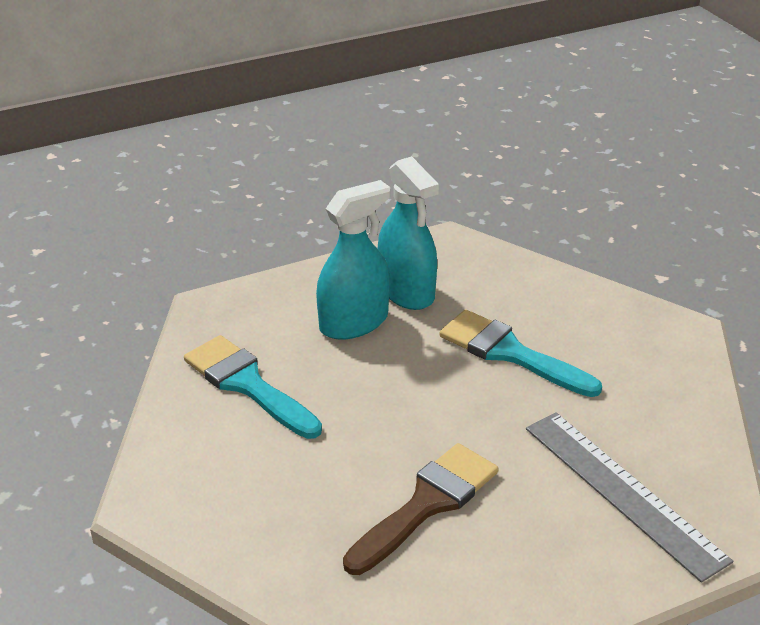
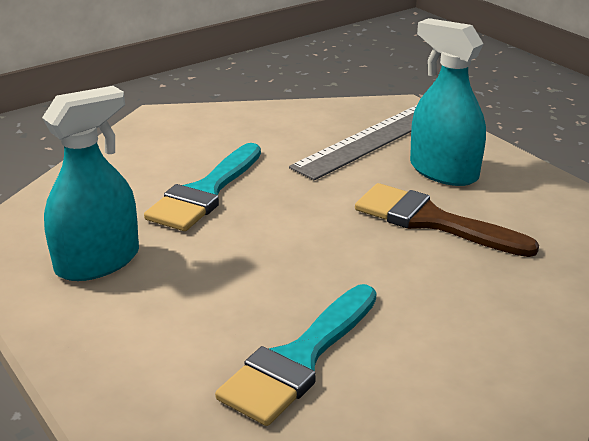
camera: 100 degrees left, 5 degrees down
(354, 322) = (162, 293): turquoise spray bottle -> turquoise spray bottle (443, 171)

